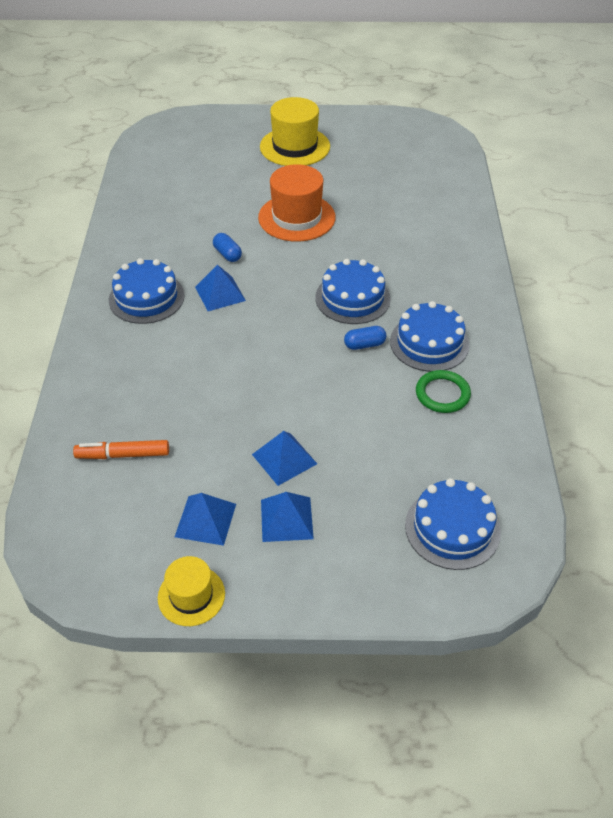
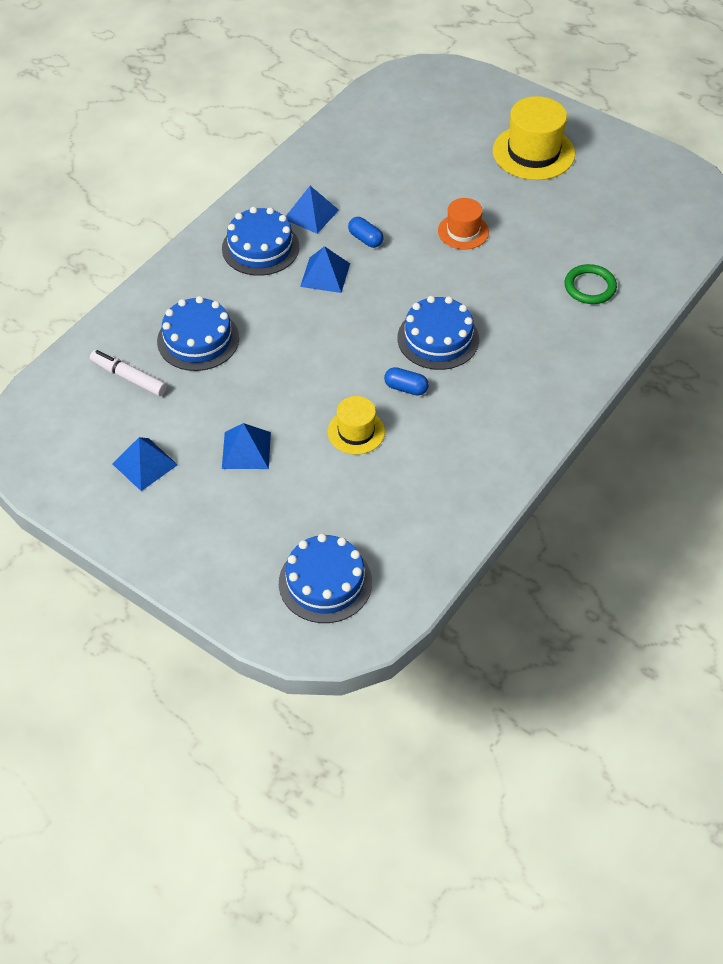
camera: 35 degrees right, 5 degrees up
(123, 455) = (129, 377): orange marker -> white marker
(191, 595) = (87, 514): yellow hat -> yellow hat (356, 431)
(227, 254) = (365, 239): blue capsule -> blue capsule turned 45 degrees counterclockwise
(286, 519) = (204, 498): blue pyramid -> blue pyramid (311, 214)
(296, 217) = (463, 231): orange hat -> orange hat, size x0.59
(429, 343) = (466, 417): blue cake -> blue cake (198, 339)
(442, 394) = (430, 469): green ring -> green ring (590, 287)

